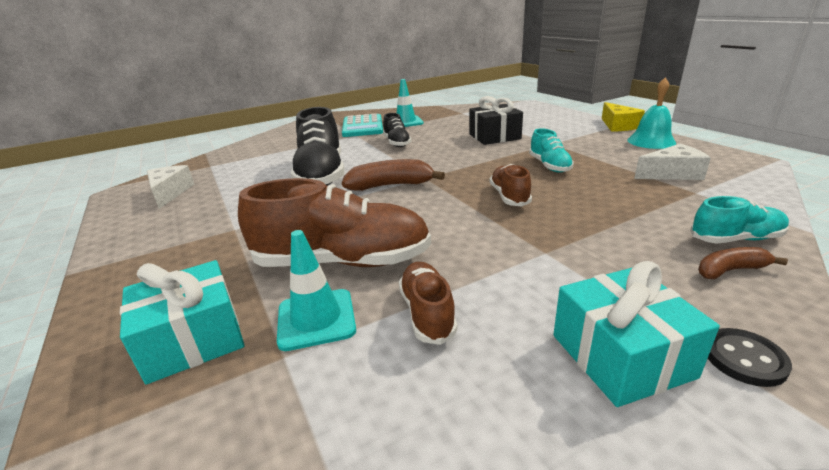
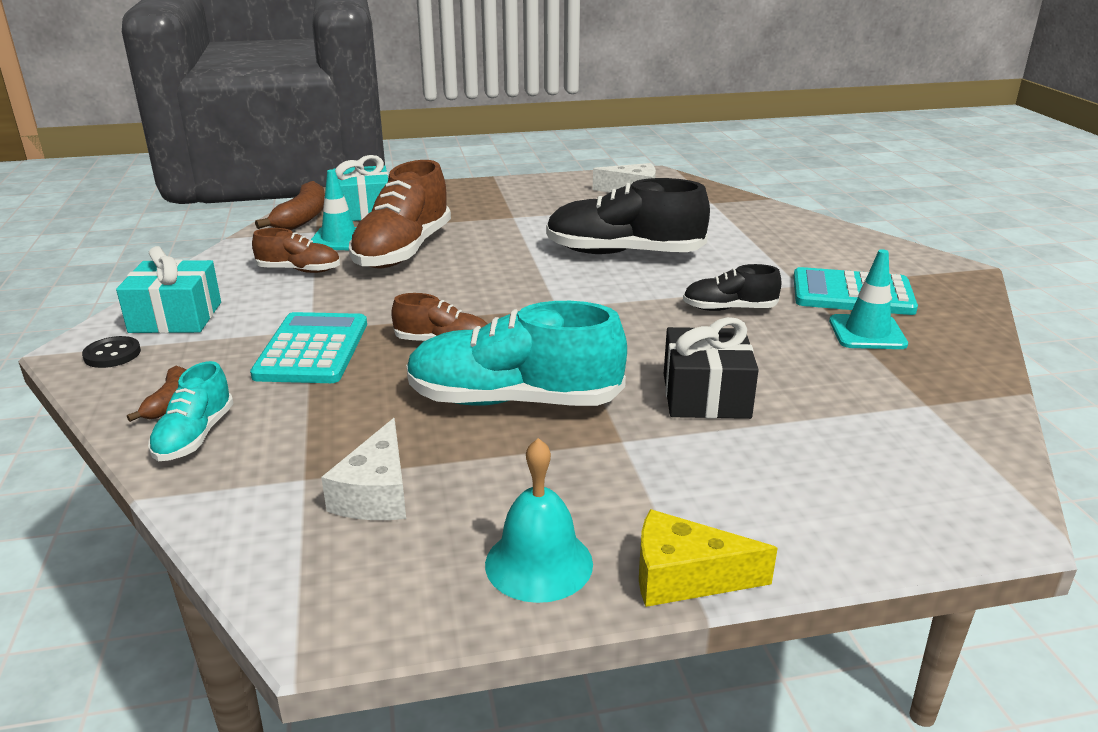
camera: 105 degrees right, 0 degrees up
(391, 185) = (549, 285): brown banana -> brown banana (302, 218)
(549, 166) = (514, 401): turquoise shoe -> turquoise shoe, size x1.90
(575, 239) = (312, 349): none -> turquoise calculator

